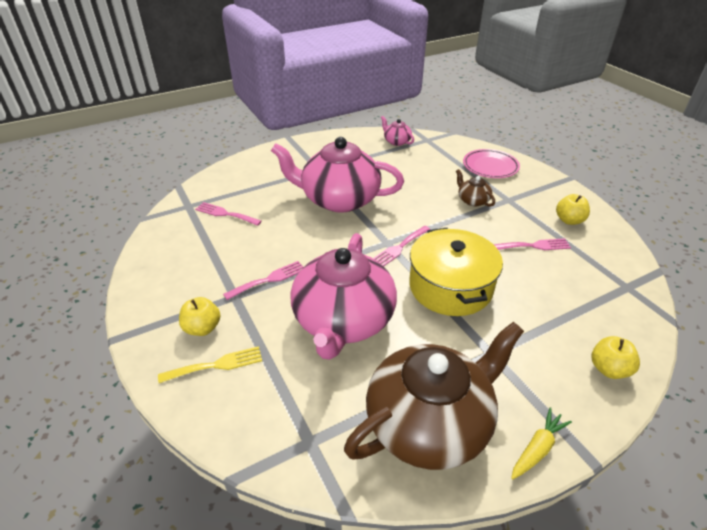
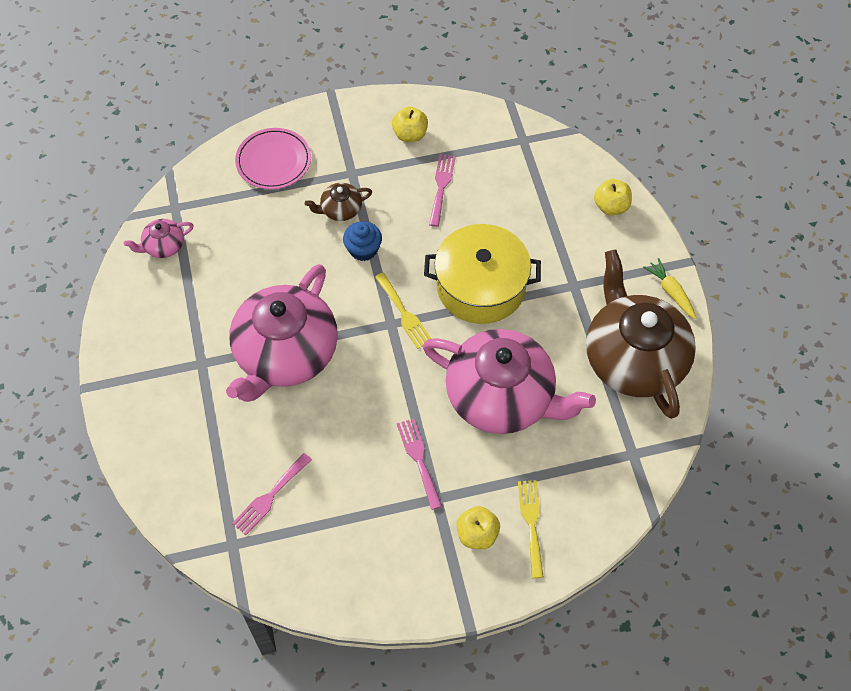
camera: 75 degrees left, 20 degrees up
(399, 248) = (404, 314): pink fork -> yellow fork
(445, 217) = (363, 249): none -> blue cupcake

